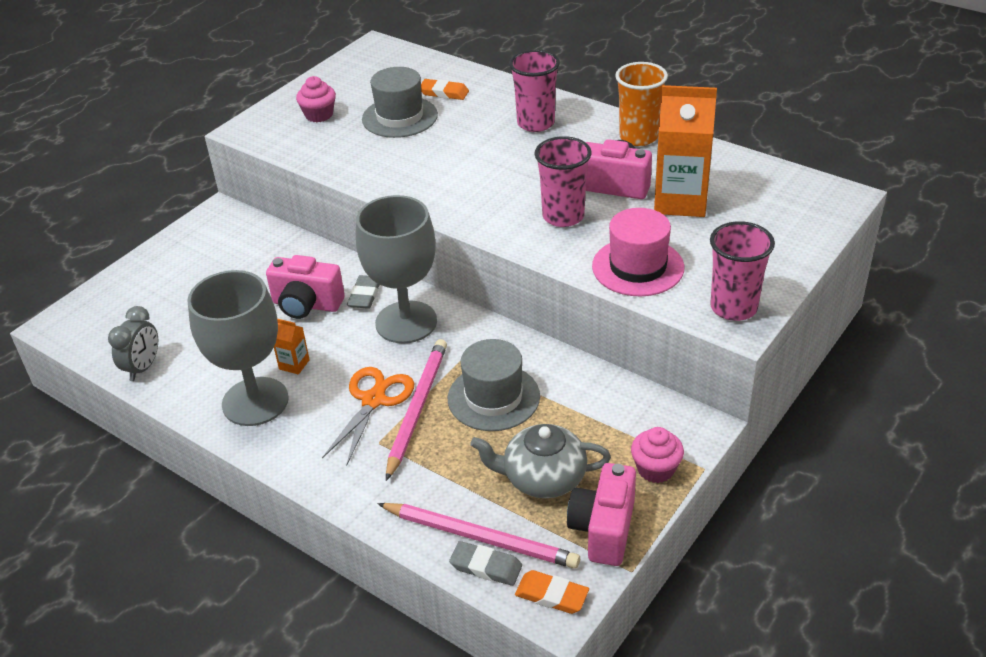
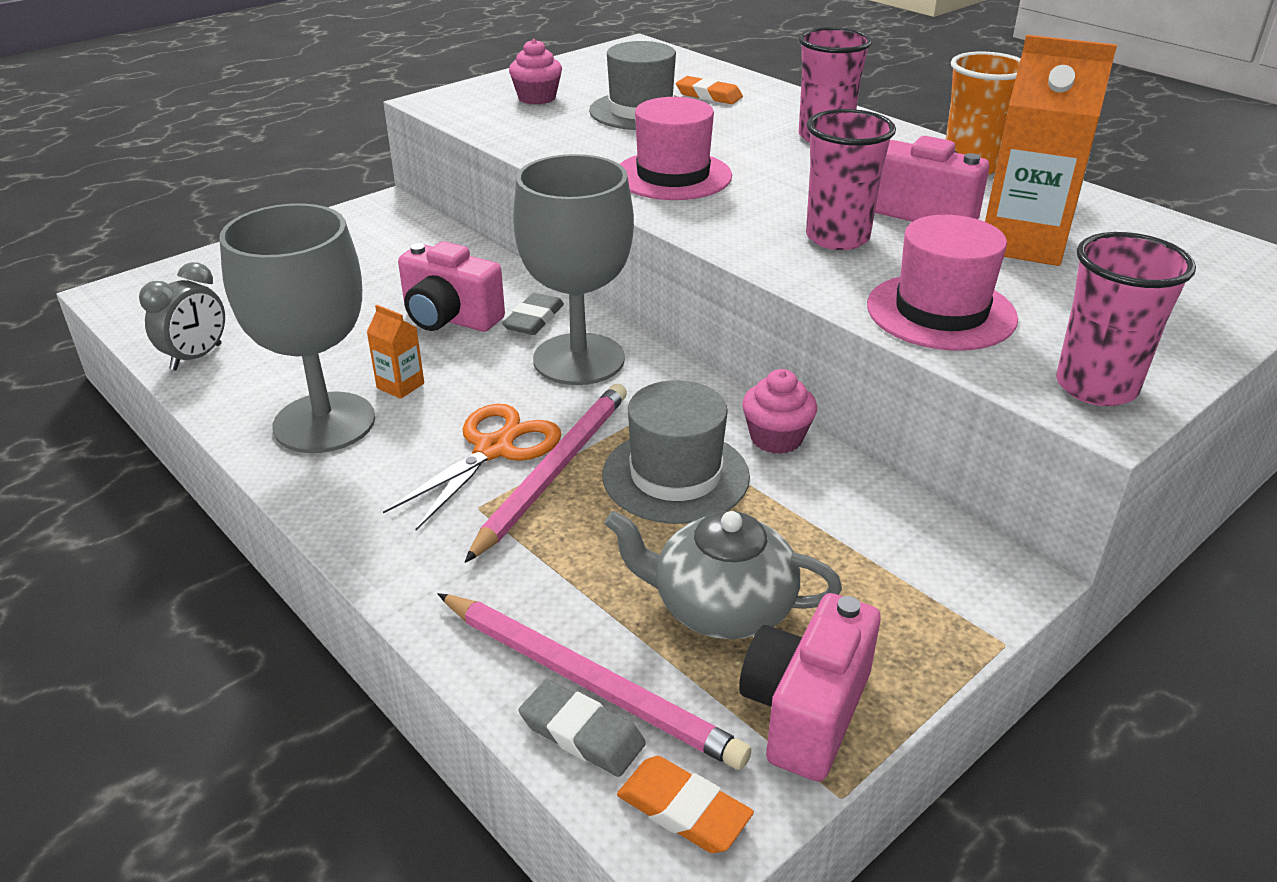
camera: 10 degrees right, 5 degrees down
(441, 178) = (673, 176): none -> pink hat
(656, 469) = (918, 629): pink cupcake -> pink cupcake (776, 438)

